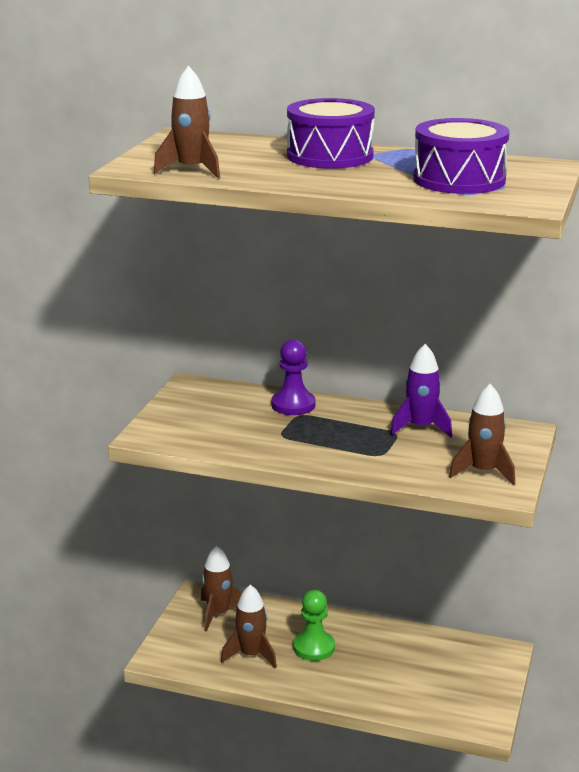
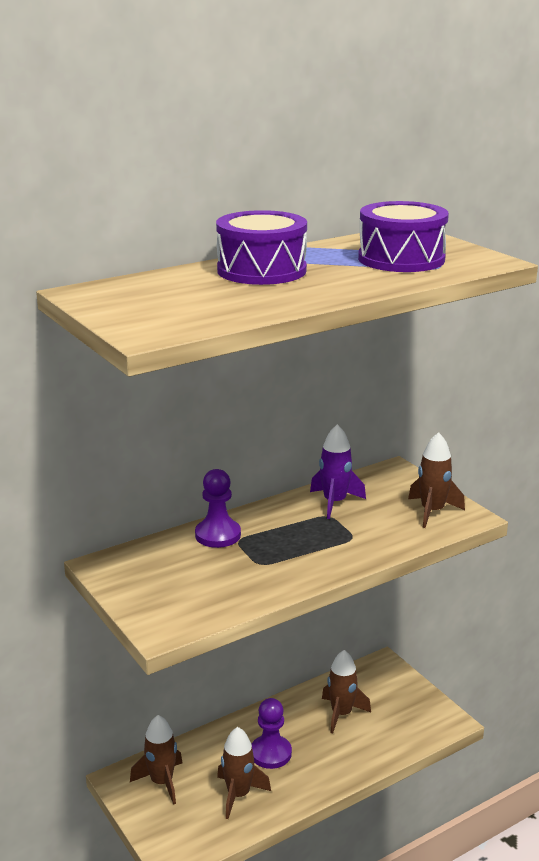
camera: 50 degrees left, 0 degrees up
(192, 170) = (203, 318): brown rocket -> brown rocket (341, 714)
(314, 647) = (270, 753): green pawn -> purple pawn

